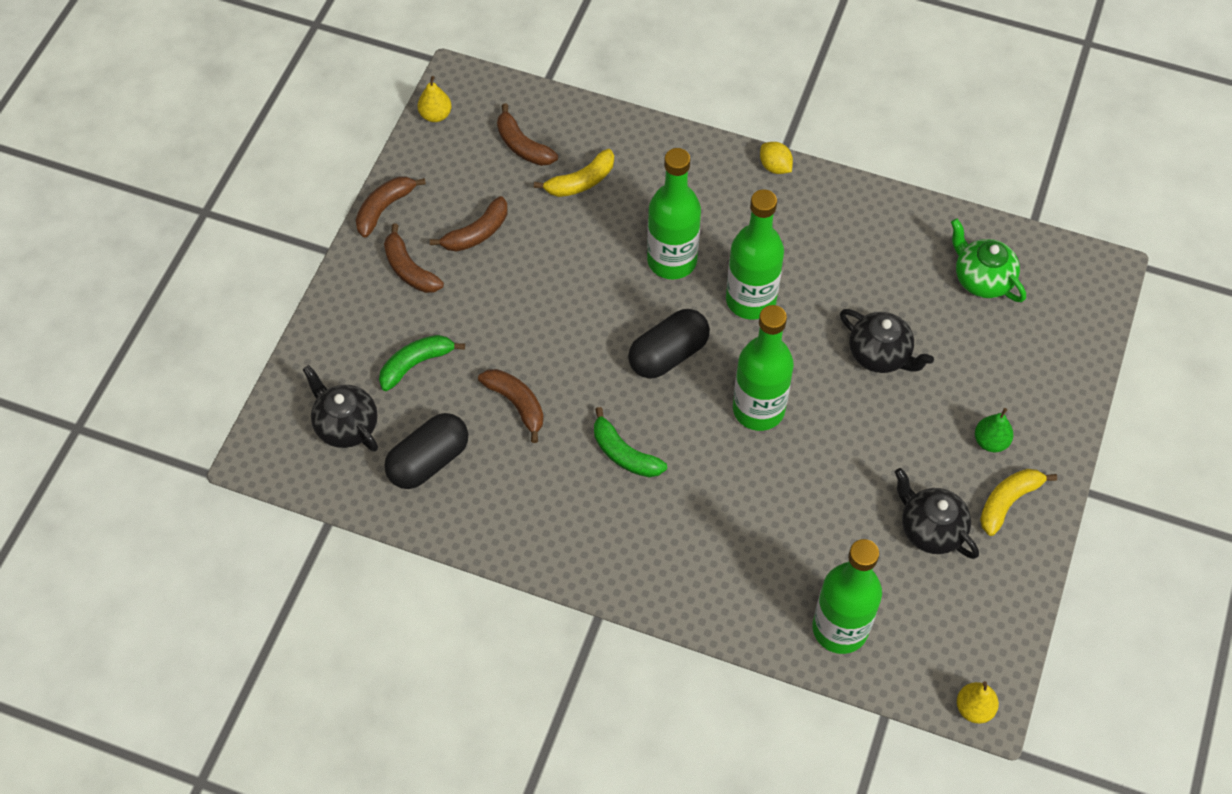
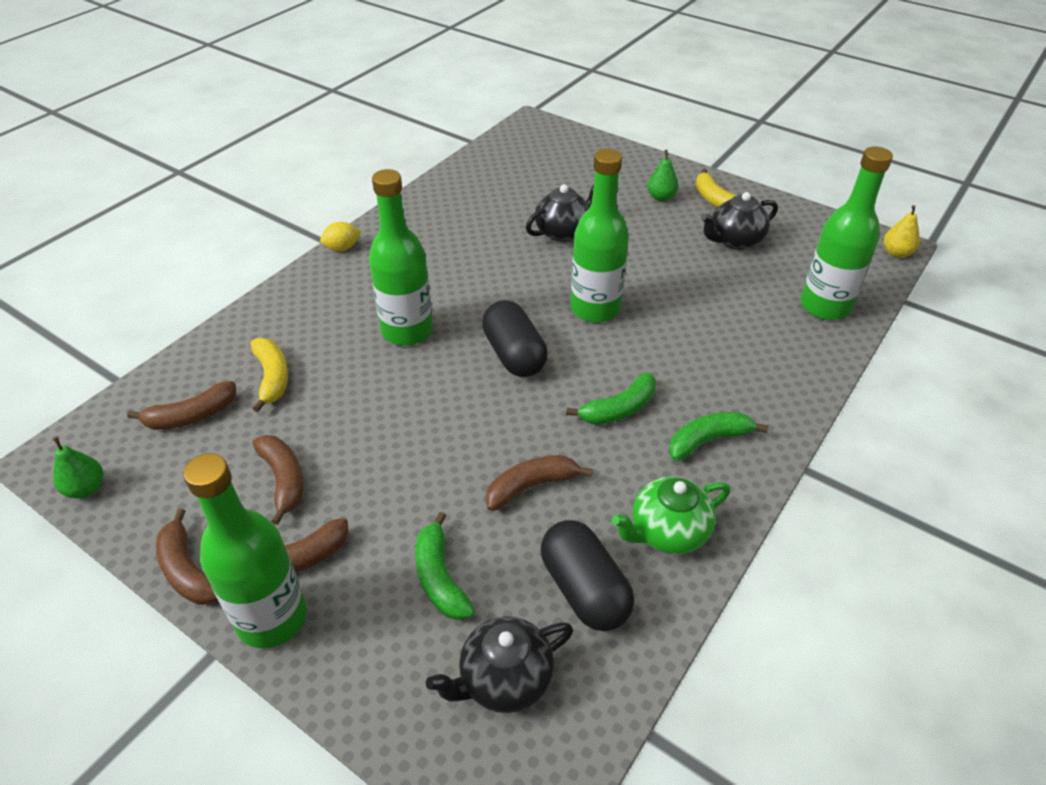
camera: 75 degrees left, 15 degrees down
(435, 115) = (86, 488): yellow pear -> green pear
(606, 531) = (708, 440): none -> green banana
(750, 300) = (477, 290): green bottle -> green bottle (272, 618)
(981, 279) = (513, 171): green teapot -> green teapot (667, 532)

